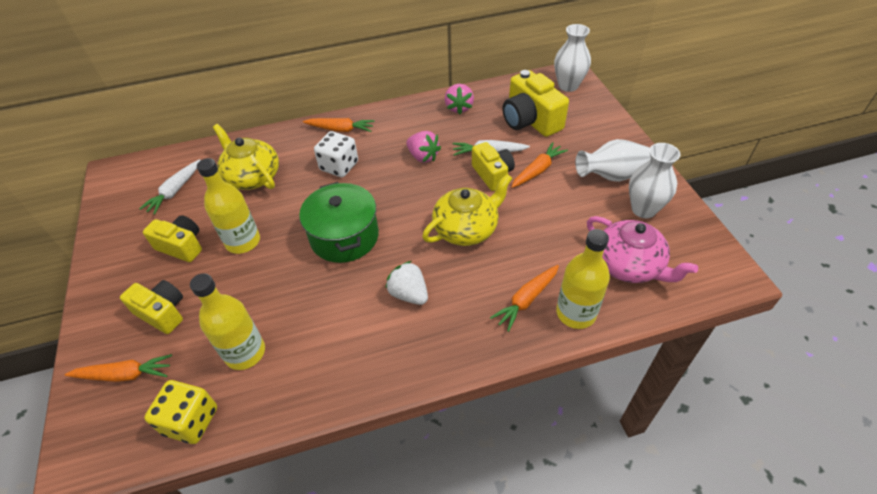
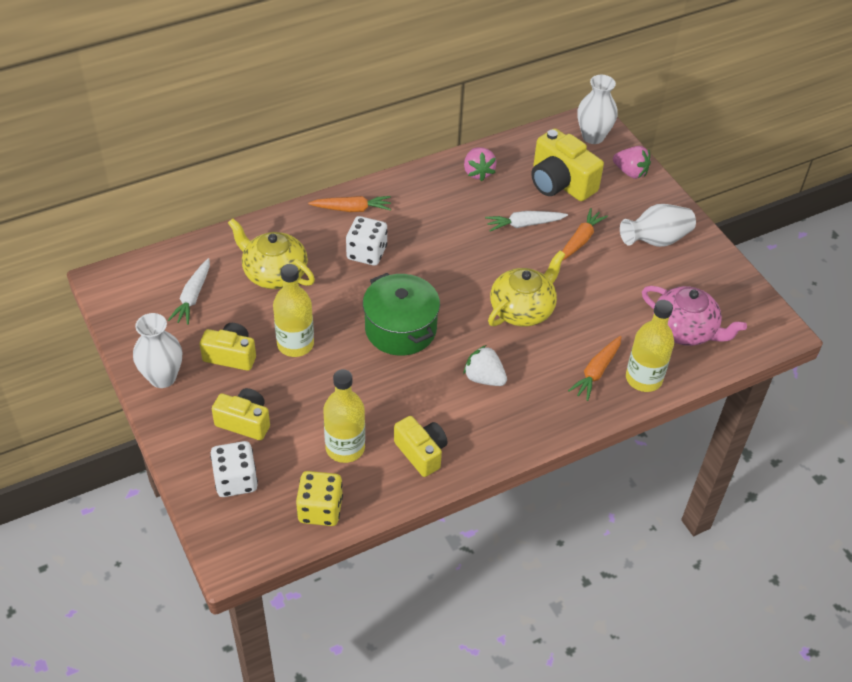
camera: 15 degrees left, 0 degrees up
(124, 374) = (236, 480): orange carrot -> white dice
(423, 156) = (455, 234): pink strawberry -> pink strawberry (630, 172)
(492, 174) = (534, 249): yellow camera -> yellow camera (421, 452)
(643, 209) = (691, 273): white vase -> white vase (162, 377)

